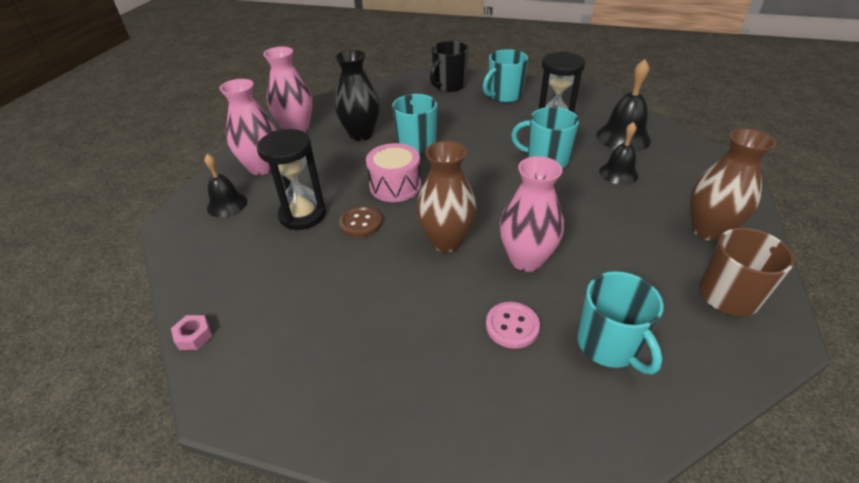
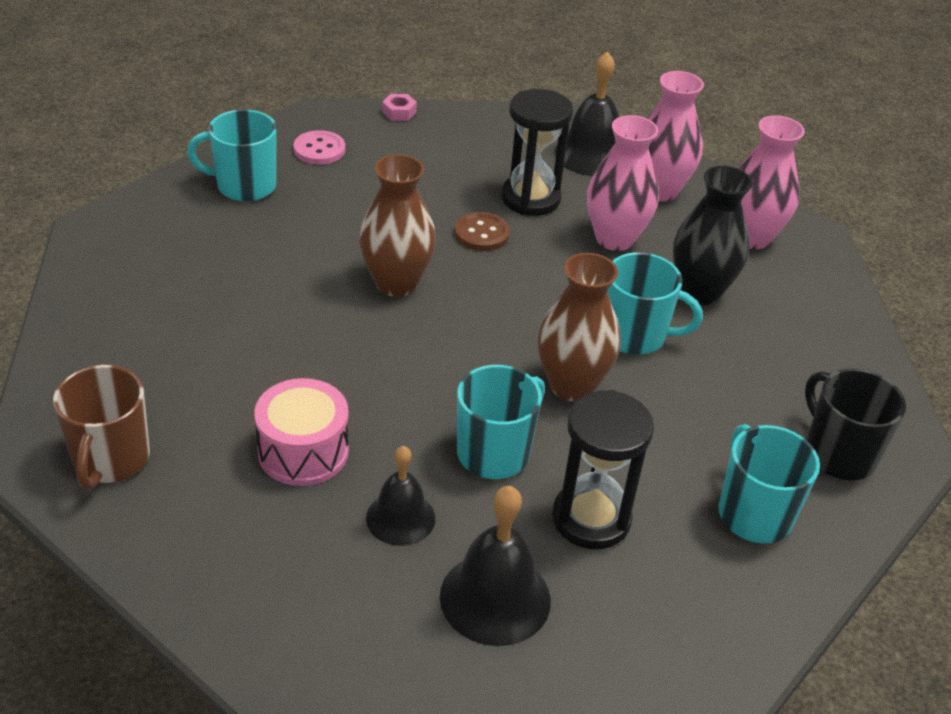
camera: 110 degrees right, 0 degrees up
(227, 204) = (591, 154): black bell -> black bell, size x1.52
(395, 186) = (538, 281): pink drum -> pink drum (303, 451)
(512, 326) = (240, 278): pink button -> pink button (319, 149)
(526, 259) = (313, 329): pink vase -> pink vase (615, 239)
(609, 345) = (157, 327): turquoise mug -> turquoise mug (244, 186)
(708, 230) = (208, 526): brown vase -> brown vase (571, 385)

